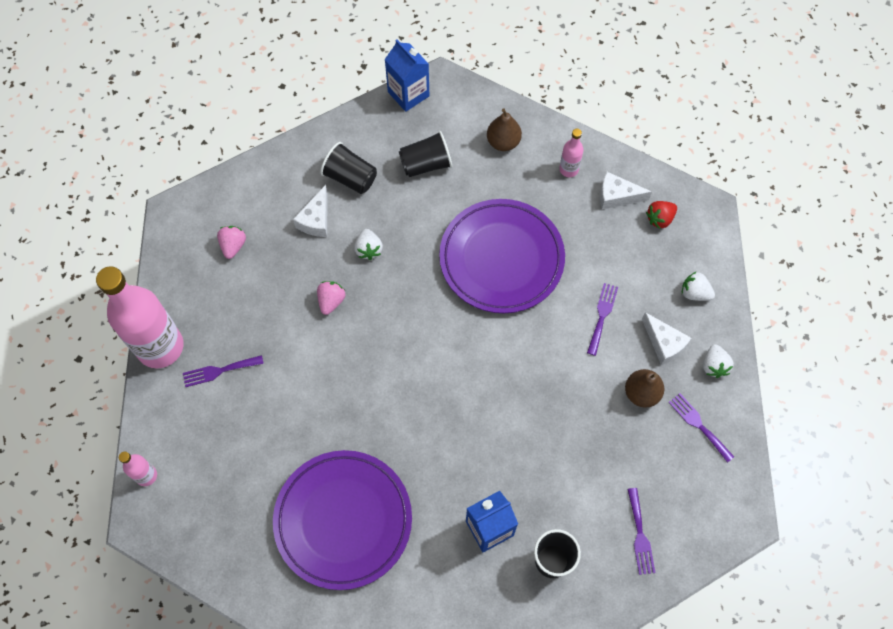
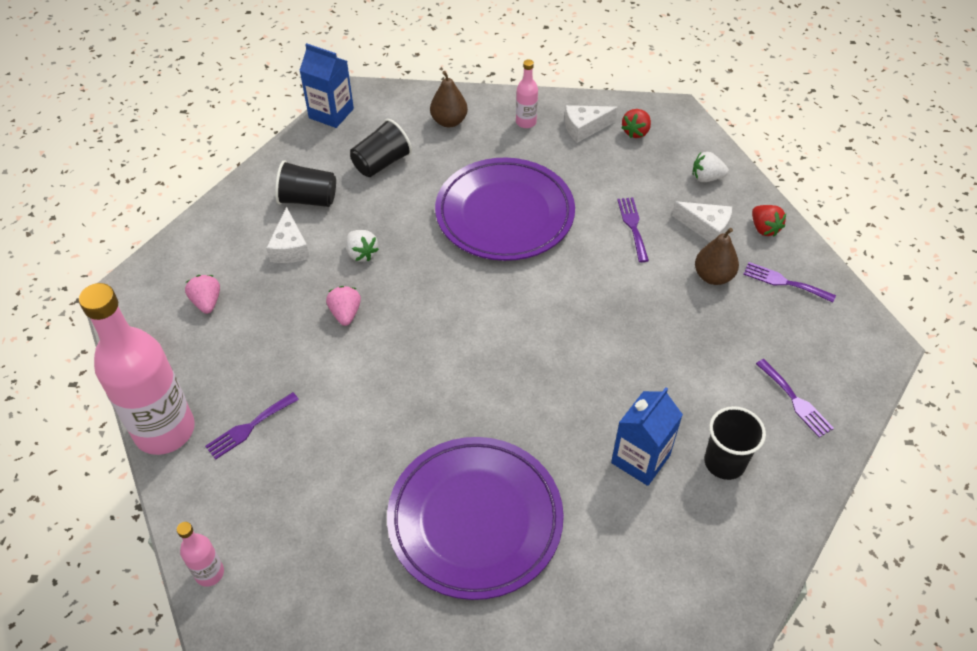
camera: 25 degrees left, 15 degrees down
(714, 365) = (764, 228): white strawberry -> red strawberry

